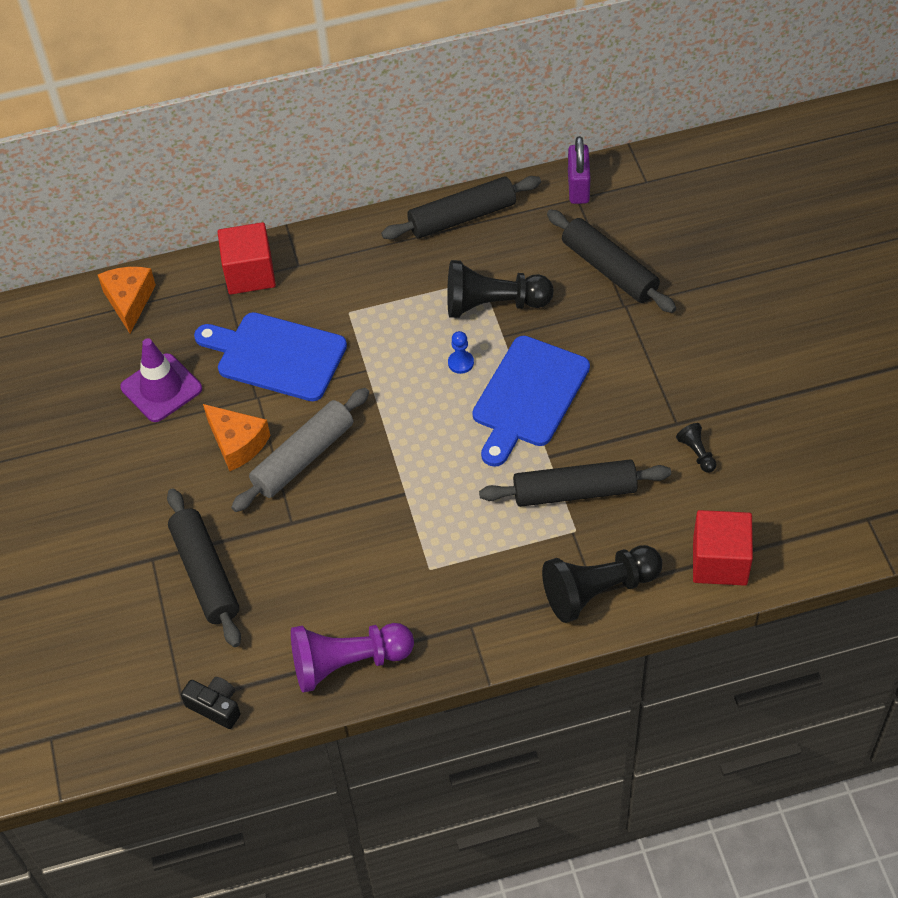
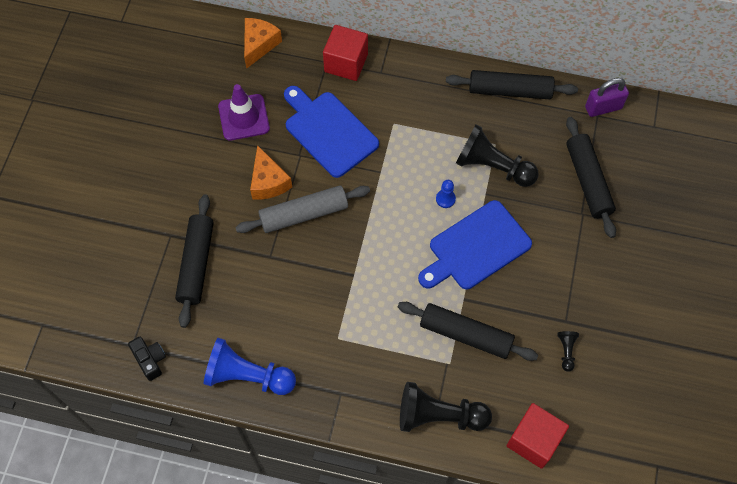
camera: 25 degrees right, 10 degrees up
(347, 663) = (247, 376): purple pawn -> blue pawn
(578, 187) = (603, 108): purple padlock -> purple padlock turned 45 degrees clockwise

